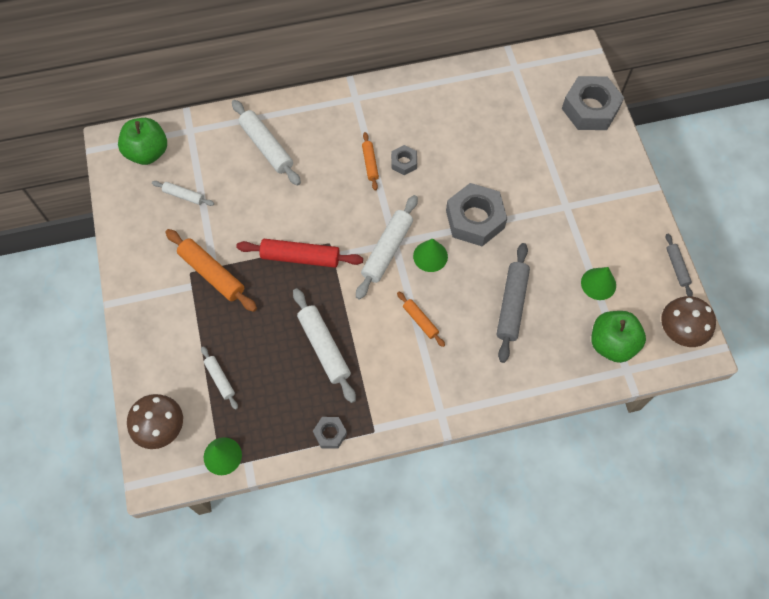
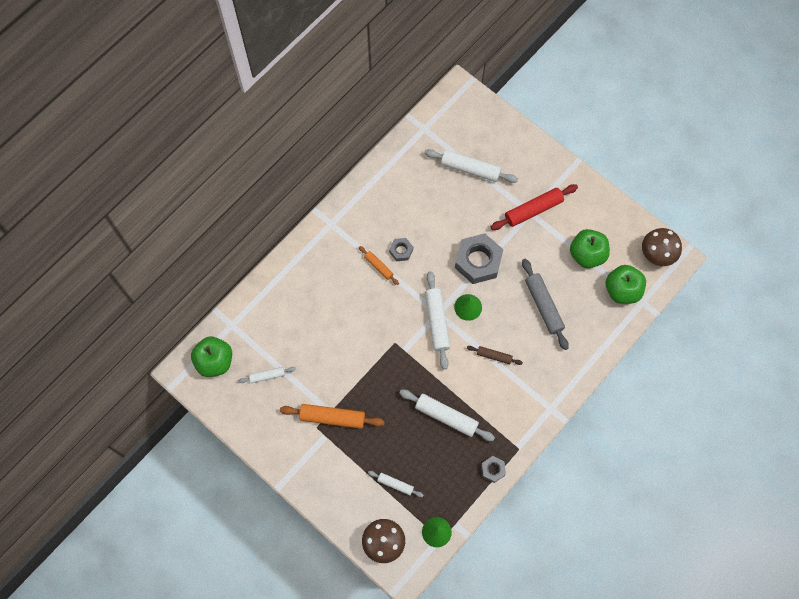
camera: 35 degrees left, 5 degrees up
(266, 147) = (297, 301): white rolling pin -> white rolling pin (470, 169)
(300, 257) = (383, 365): red rolling pin -> red rolling pin (533, 210)
(420, 321) = (494, 356): orange rolling pin -> brown rolling pin
(590, 109) = (497, 129): grey nut -> none
(598, 284) = (587, 254): green cone -> green apple
(677, 267) = (627, 211): grey rolling pin -> none

